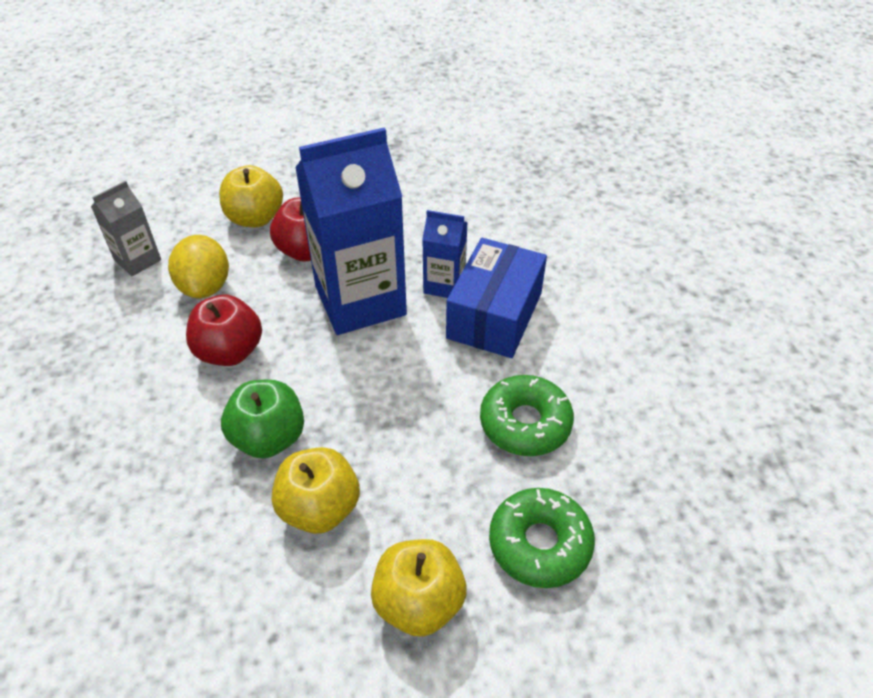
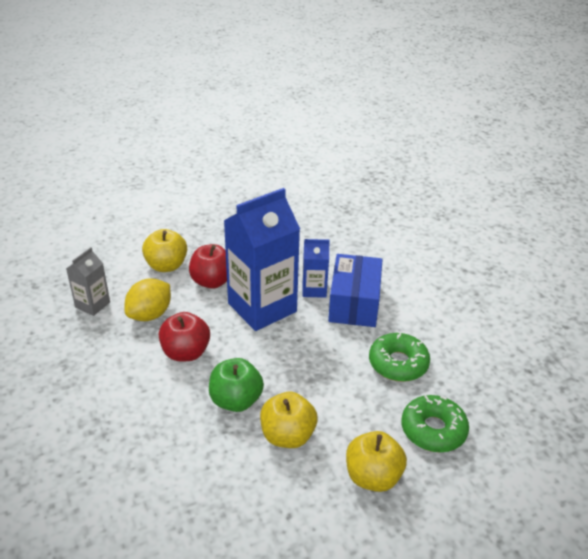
camera: 15 degrees left, 10 degrees down
(205, 286) = (150, 314): yellow lemon -> yellow lemon turned 60 degrees clockwise

